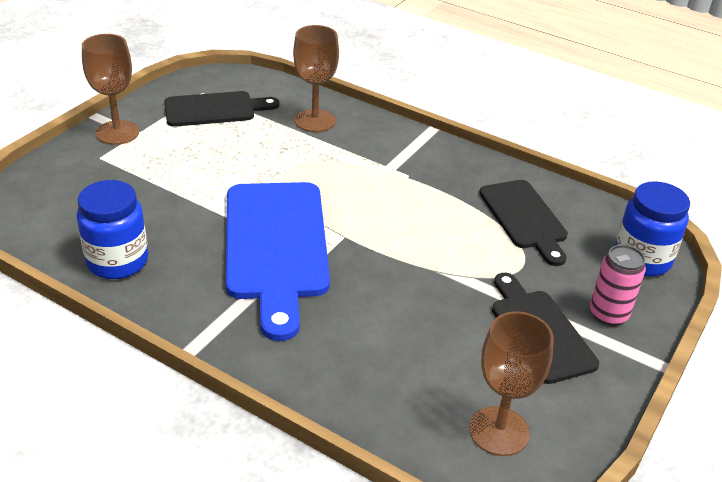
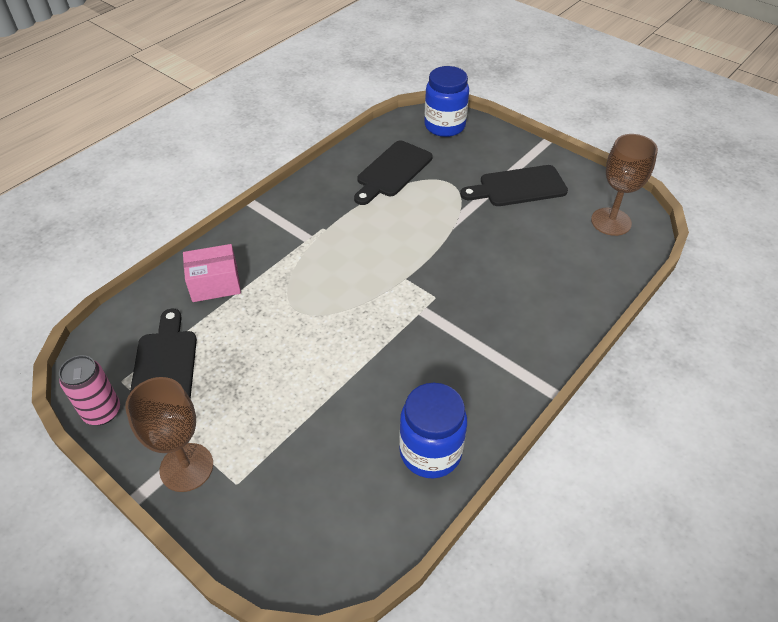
camera: 80 degrees left, 10 degrees up
(275, 247) = (416, 326): blue cutting board -> none
(315, 121) = (215, 284): brown goblet -> pink box
(524, 218) = (392, 171): black cutting board -> black cutting board turned 135 degrees clockwise
(608, 314) = (500, 153): pink can -> pink can (102, 412)

